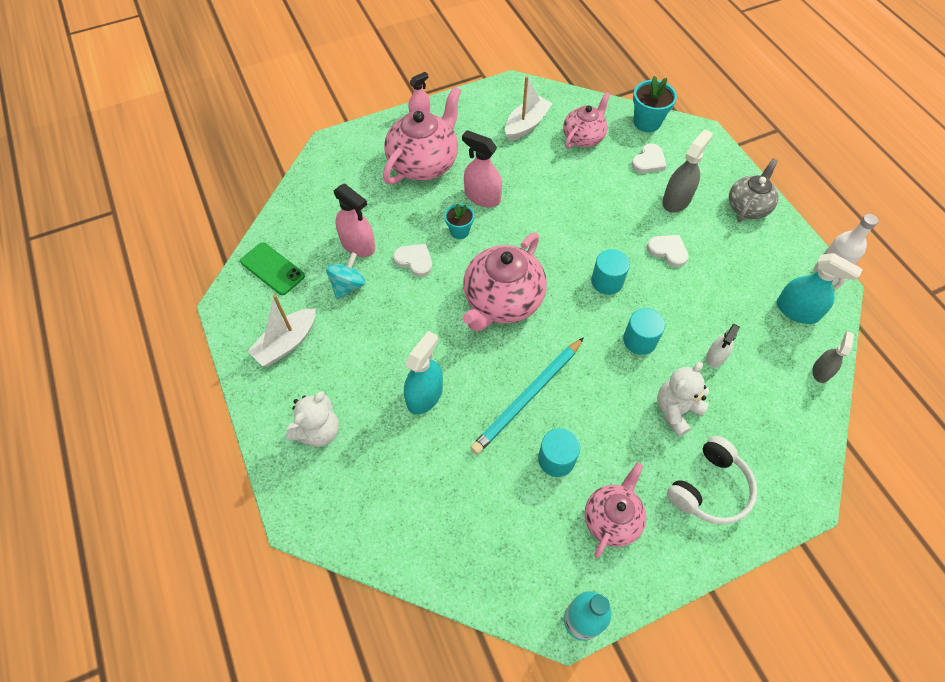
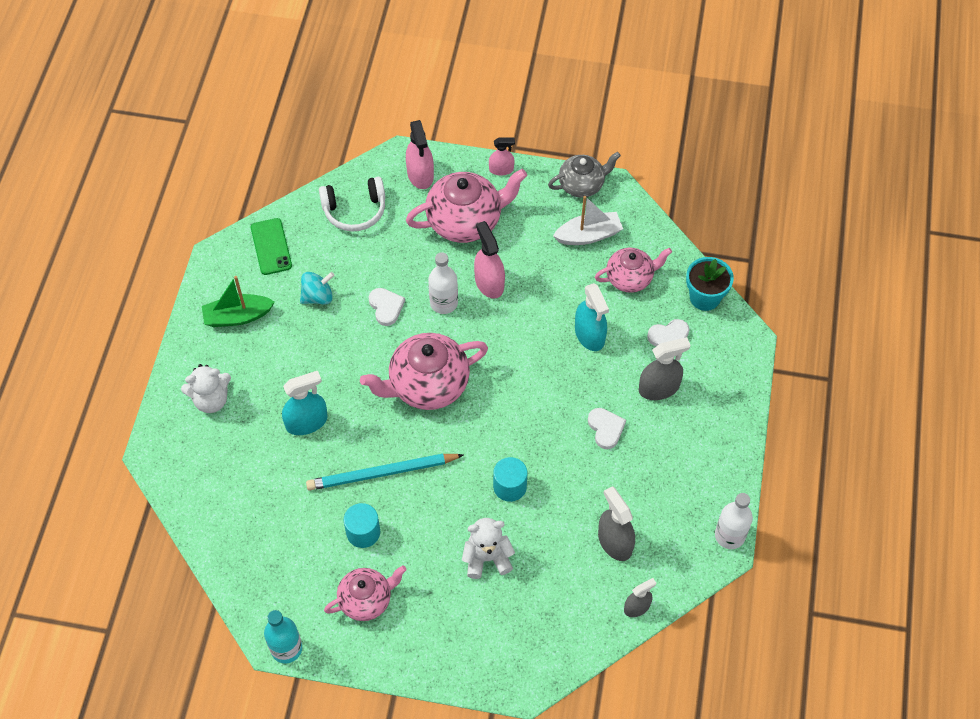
camera: 35 degrees right, 0 degrees up
(287, 343) = (237, 316): white boat -> green boat
(358, 245) = (352, 265): pink spray bottle -> pink spray bottle (420, 174)
(459, 231) = (444, 303): turquoise flower pot -> white bottle
(607, 281) = (528, 422): turquoise cylinder -> none
(709, 488) = (458, 629): white headphones -> white headphones (355, 210)
(715, 357) = (559, 539): white spray bottle -> none
(748, 207) = (719, 434): grey teapot -> grey teapot (582, 185)
(756, 331) = (614, 542): none -> grey spray bottle
(797, 311) = (668, 548): turquoise spray bottle -> turquoise spray bottle (589, 335)

